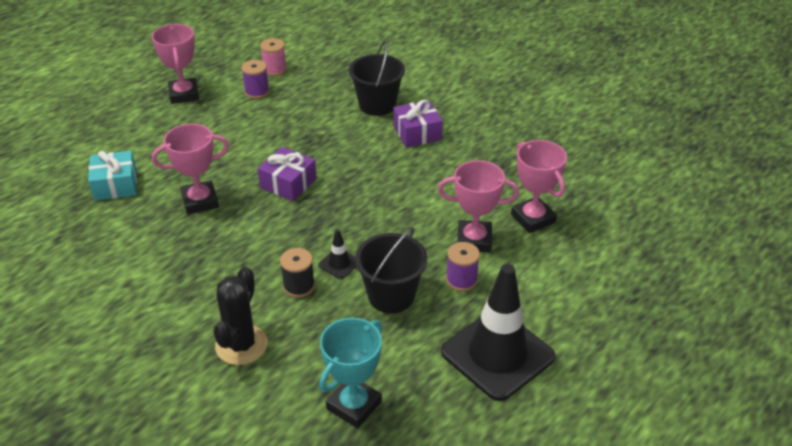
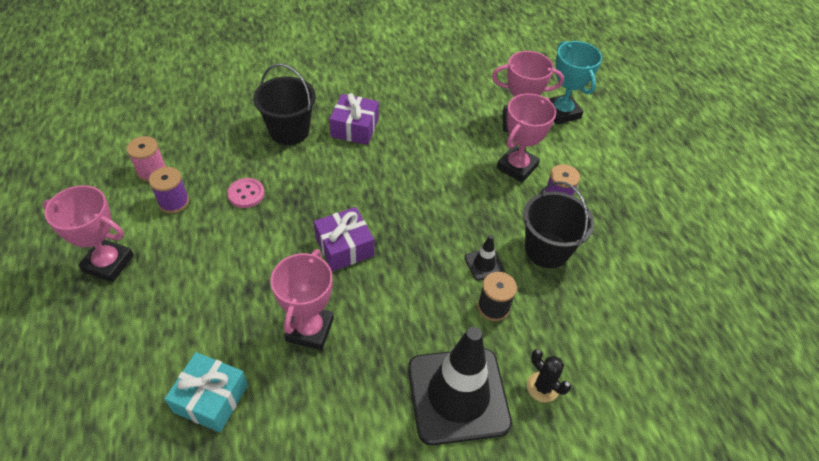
camera: 60 degrees left, 10 degrees up
(241, 345) = (542, 387): black cactus -> black cactus, size x0.60
(294, 116) = (246, 194): none -> pink button
(354, 405) = (657, 337): turquoise trophy -> turquoise trophy (561, 112)
(497, 354) = (648, 221): black traffic cone -> black traffic cone (458, 395)

